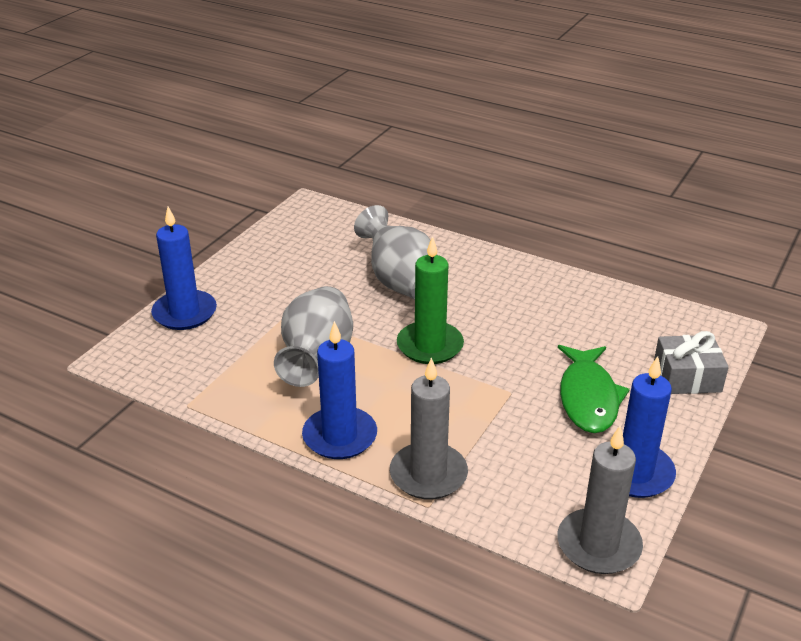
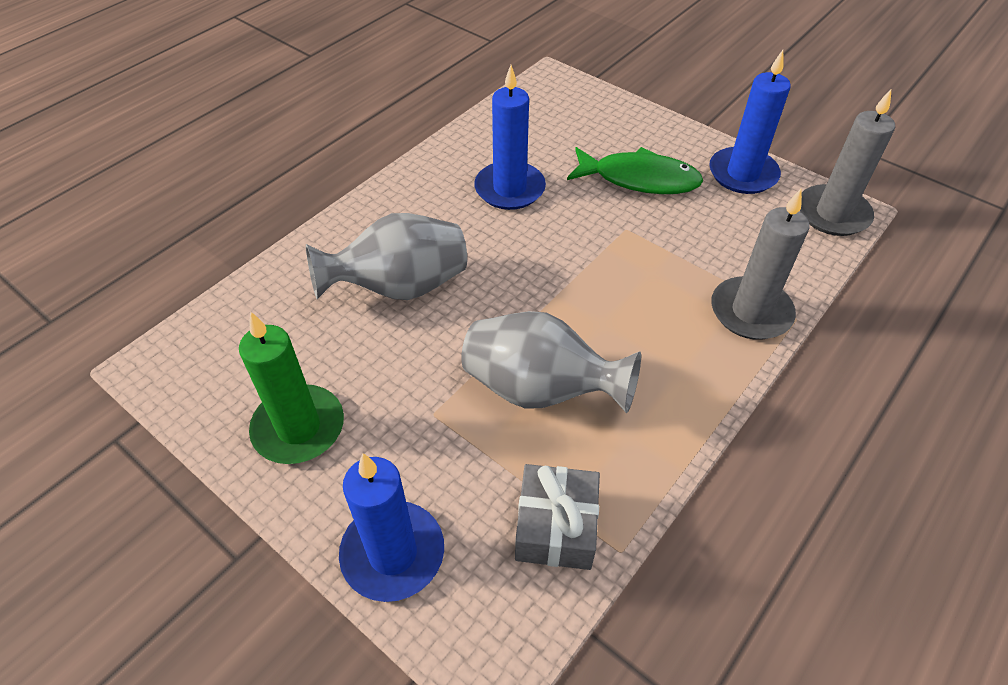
camera: 80 degrees left, 15 degrees up
(340, 436) = (690, 381): blue candle -> blue candle (509, 189)
(430, 346) = (535, 279): green candle -> green candle (298, 427)
(687, 377) = (616, 115): grey gift -> grey gift (556, 526)

